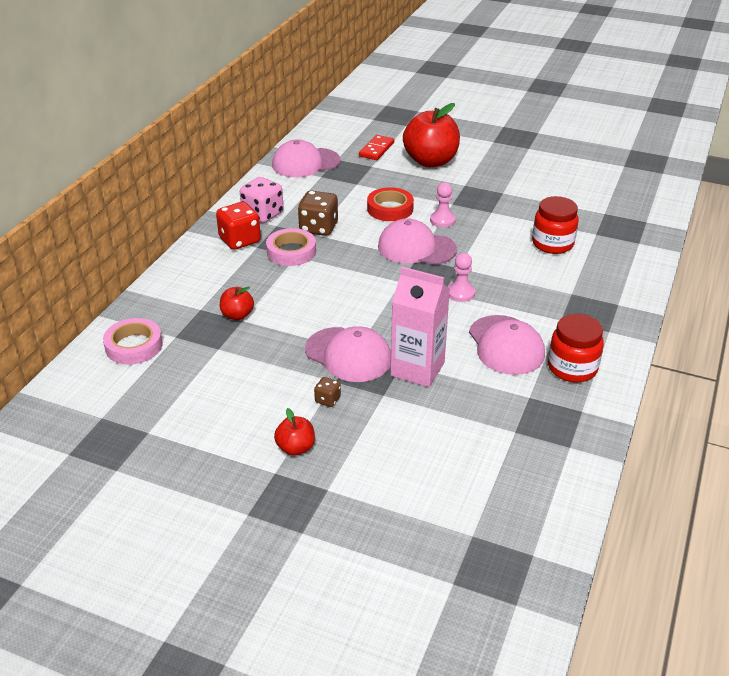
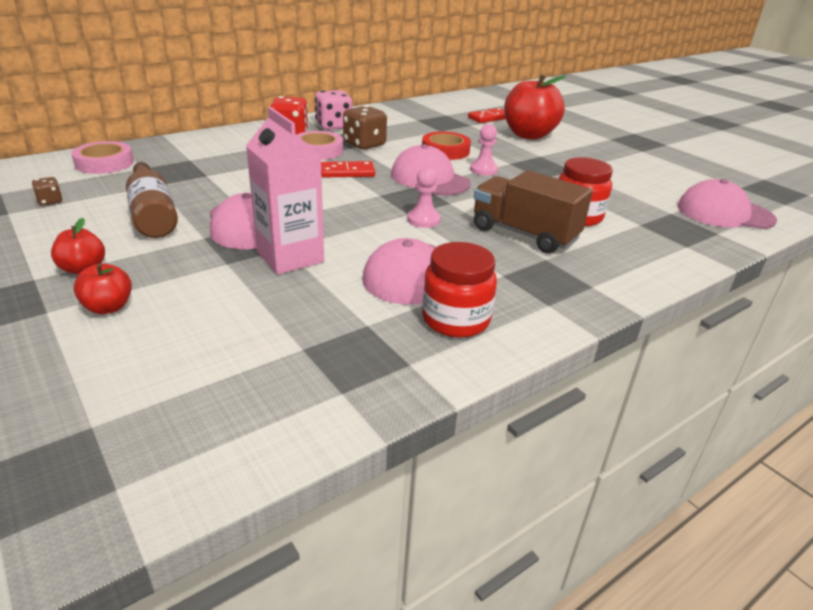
camera: 30 degrees right, 5 degrees down
(237, 315) = (208, 171): red apple -> red apple (108, 307)
(264, 379) = (152, 214): none -> brown bottle
(305, 163) = (417, 110): pink cap -> pink cap (724, 213)
(327, 400) = (173, 247): brown dice -> brown dice (50, 201)
(347, 267) = (347, 172): none -> red domino
(537, 276) = (524, 234): none -> brown truck

